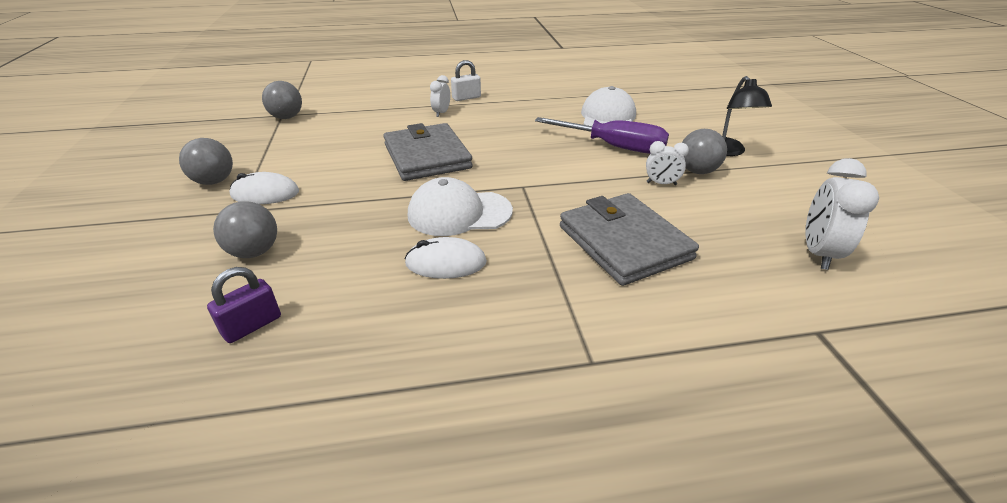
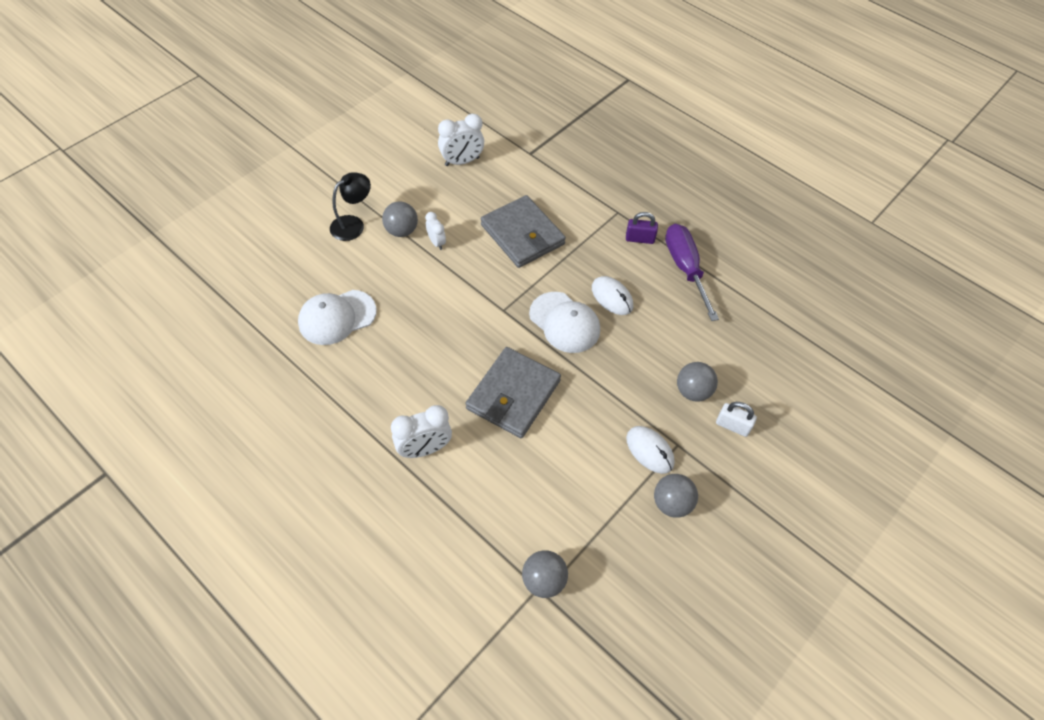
camera: 130 degrees left, 20 degrees up
(252, 325) = (724, 338): purple padlock -> purple padlock (639, 239)
(441, 113) = (424, 449): white clock -> white clock, size x1.70
(466, 98) = (370, 456): white padlock -> white padlock (732, 426)
(613, 147) = (397, 289): purple screwdriver -> purple screwdriver (685, 269)
(624, 242) = (522, 234): grey wallet -> grey wallet turned 60 degrees counterclockwise

